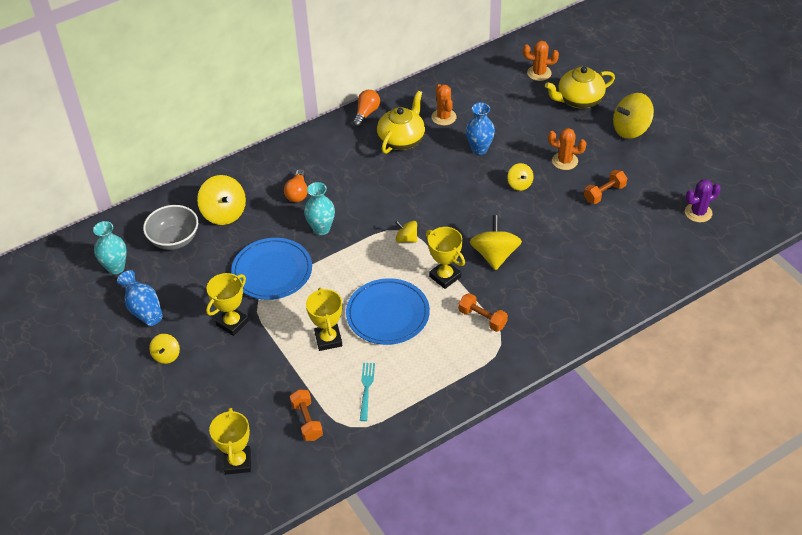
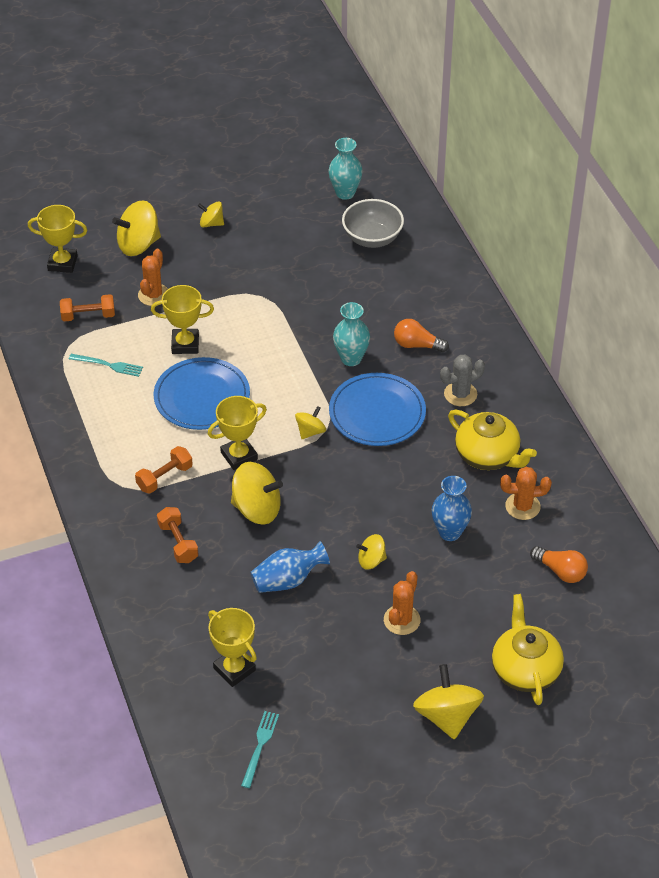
camera: 100 degrees right, 0 degrees up
(144, 309) = (279, 211): blue vase -> blue vase (288, 580)
(224, 213) = (401, 280): yellow spinning top -> yellow spinning top (138, 245)
(232, 323) = (236, 273): yellow trophy -> yellow trophy (234, 669)
(272, 271) = (298, 310): blue plate -> blue plate (377, 413)
(345, 162) = (460, 394): none -> grey cactus
(366, 113) = (548, 428): orange light bulb -> orange light bulb (560, 571)
(539, 73) = (596, 635): orange cactus -> orange cactus (153, 295)
(604, 193) = (328, 648): orange dumbbell -> orange dumbbell (178, 542)
(698, 212) = (260, 746): purple cactus -> turquoise fork

